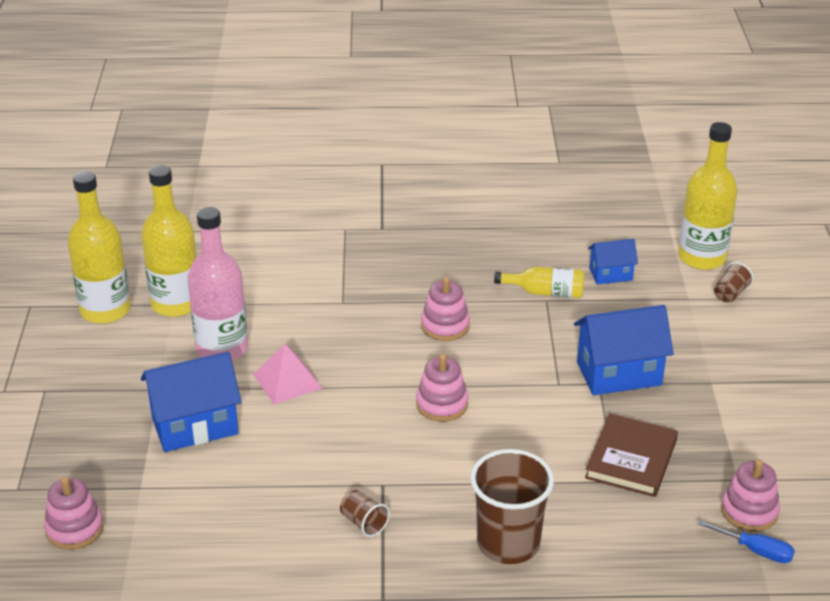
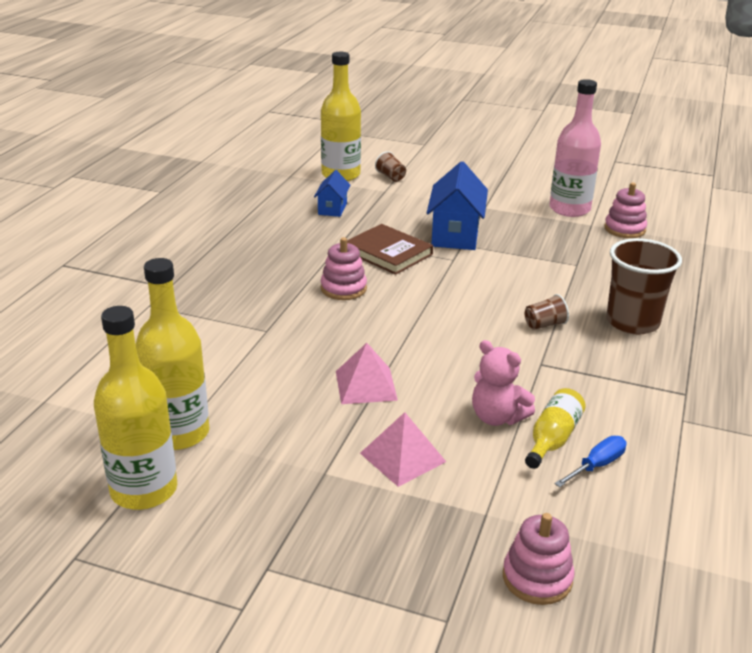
camera: 70 degrees left, 5 degrees down
(195, 426) = (402, 457): blue house -> pink pyramid
(222, 348) = (285, 416): pink bottle -> pink bottle (569, 209)
(277, 470) = (497, 417): none -> pink teddy bear
(364, 523) = (587, 383): brown cup -> brown cup (544, 324)
(442, 404) = (449, 313): pink stacking toy -> none
(545, 292) = (333, 237): yellow bottle -> yellow bottle (552, 438)
(631, 459) = (555, 254): brown book -> brown book (388, 253)
(755, 550) = (663, 237): blue screwdriver -> blue screwdriver (596, 466)

